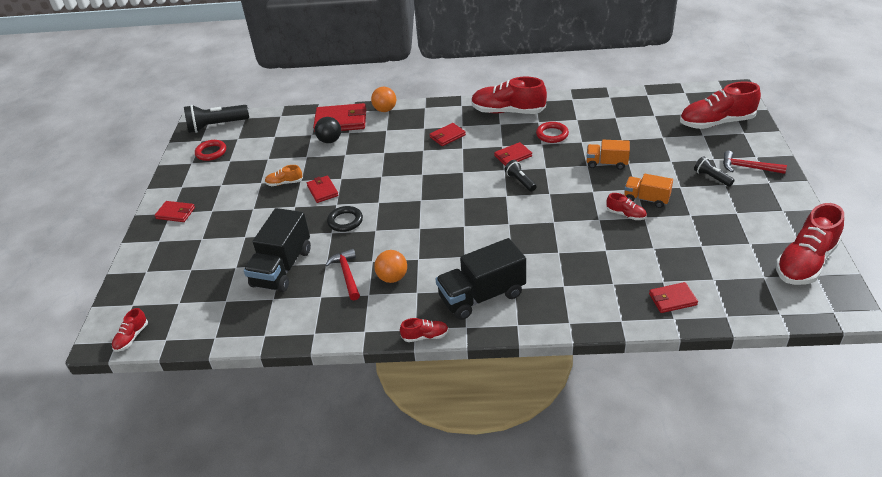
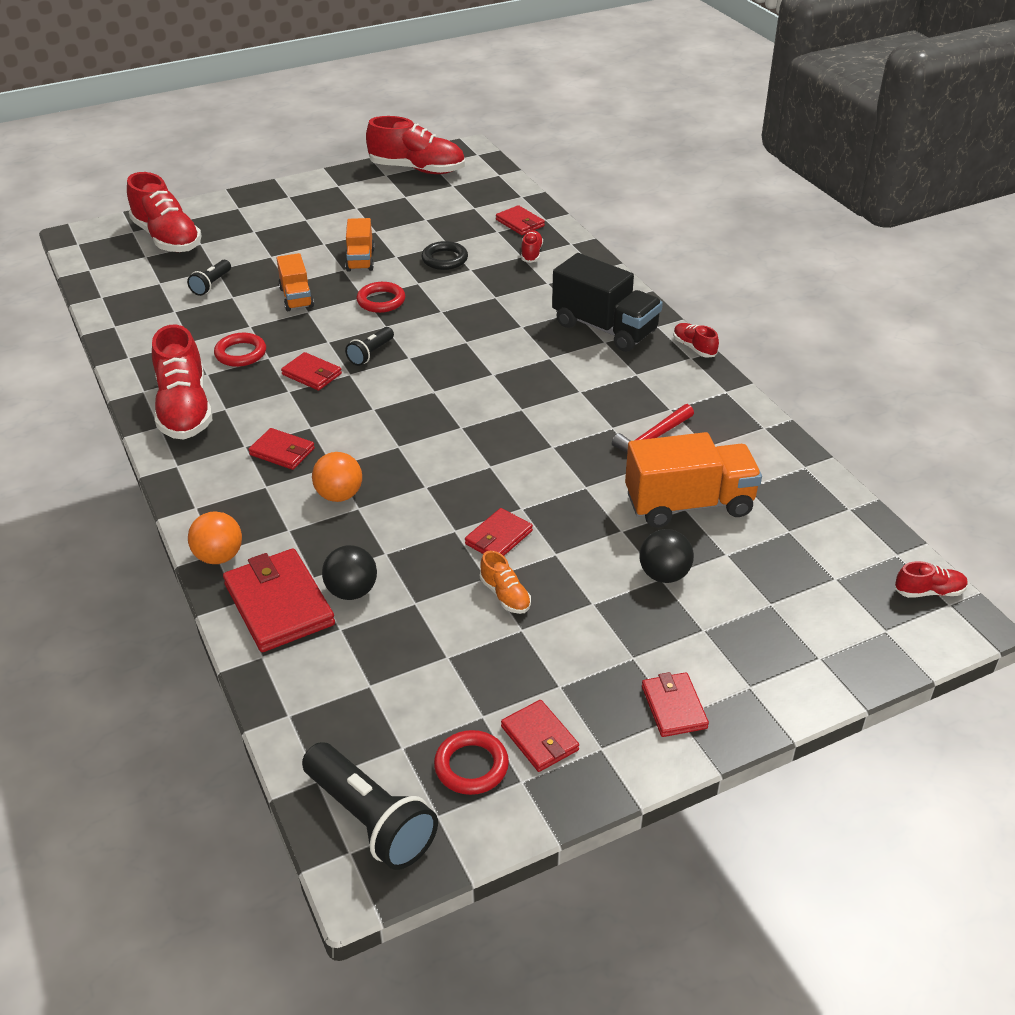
camera: 120 degrees left, 0 degrees up
(203, 172) = (539, 738): none -> red wallet
(245, 238) = (664, 575): none -> black ball
(282, 268) = (689, 504): black truck -> orange truck
(345, 221) = (553, 482): black ring -> black ring (444, 259)
(392, 278) = (628, 400): orange ball -> orange ball (339, 495)
(582, 197) = (381, 301): none -> red ring
(626, 214) = (398, 267): red shoe -> red shoe (531, 254)
(711, 177) = (295, 227): black flashlight -> black flashlight (211, 285)
(748, 167) = (264, 209): red hammer -> none

